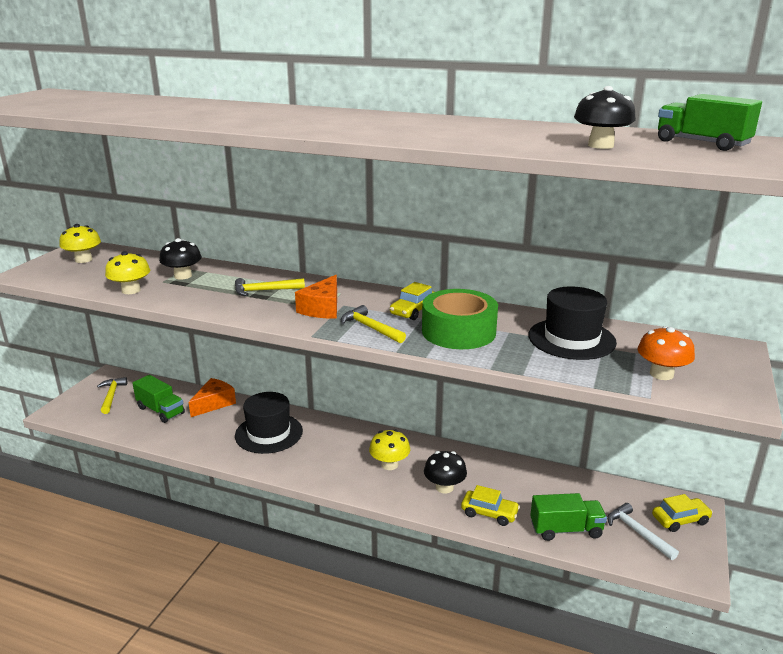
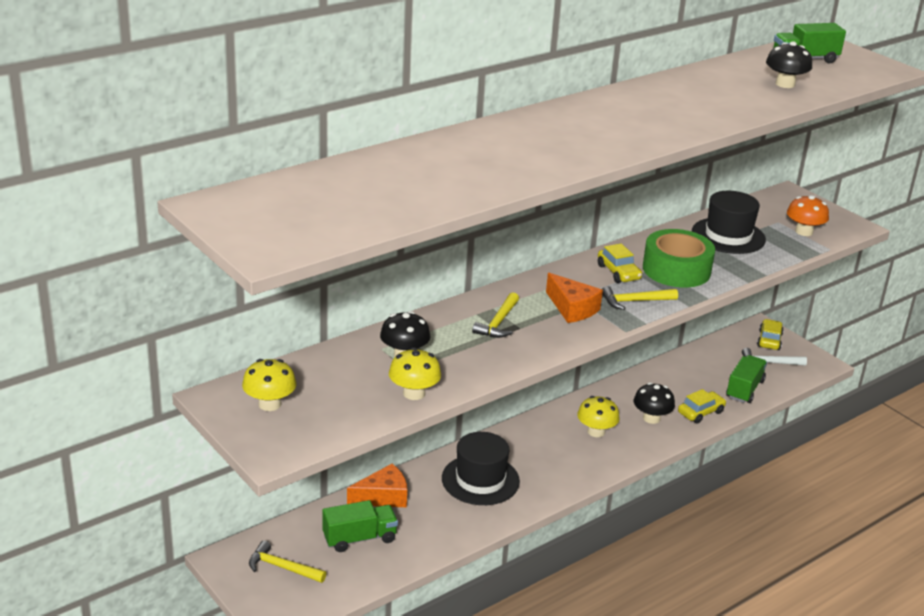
camera: 60 degrees left, 5 degrees up
(214, 403) = (383, 497): orange cheese -> orange cheese turned 90 degrees clockwise

